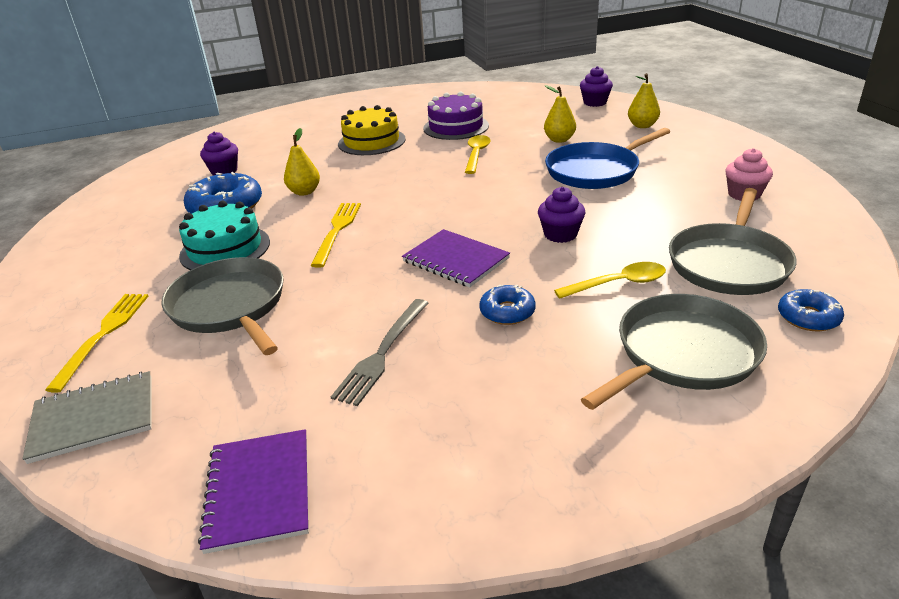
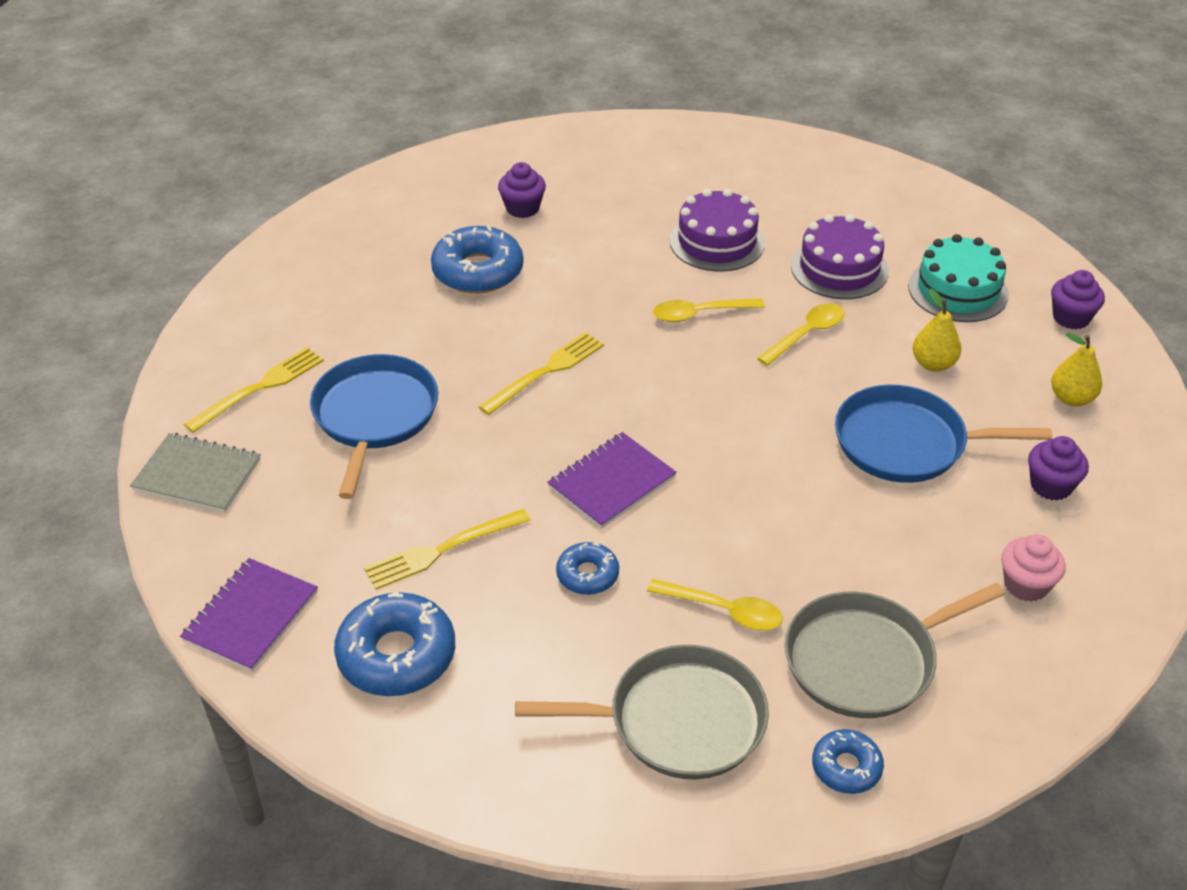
camera: 35 degrees right, 10 degrees up
(225, 249) = (429, 335): turquoise cake -> turquoise cake (958, 290)
(230, 306) = (374, 416): grey pan -> blue pan
(304, 192) = (569, 291): yellow pear -> none
(371, 141) = (717, 242): yellow cake -> purple cake
(382, 353) = (442, 550): grey fork -> yellow fork
(403, 170) = (700, 314): none -> yellow spoon
(430, 438) = (396, 655): none -> blue donut
(455, 260) = (611, 482): purple notebook -> purple notebook turned 60 degrees clockwise
(560, 234) = (748, 513): purple cupcake -> purple cupcake (1051, 486)

